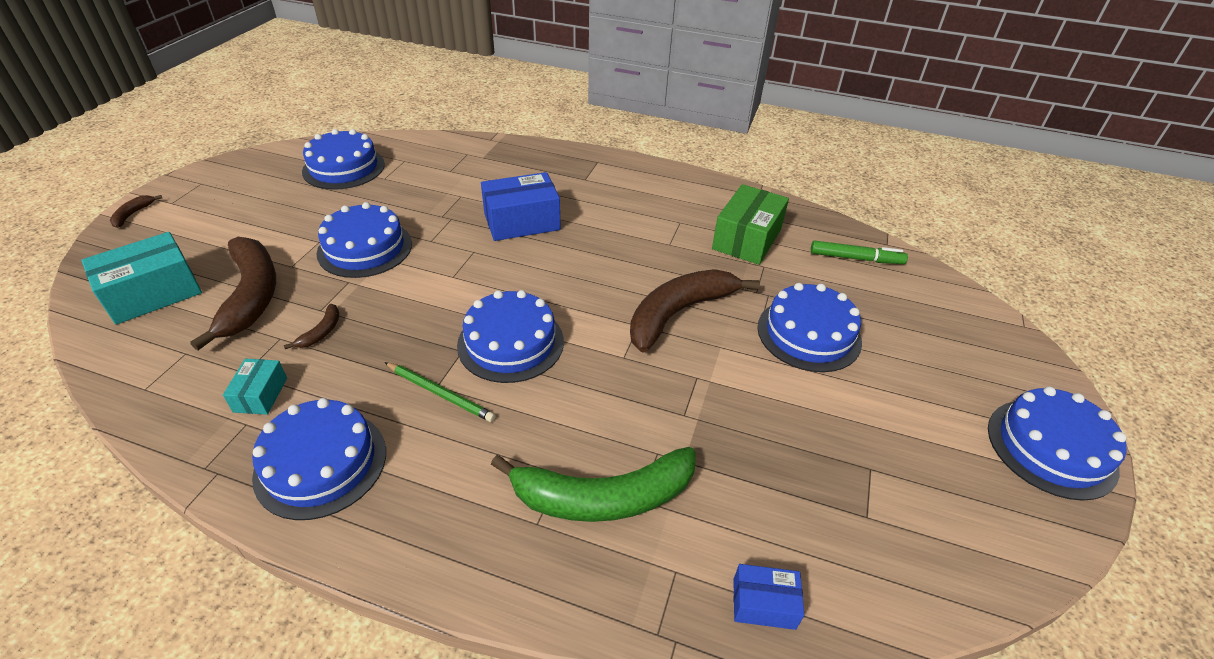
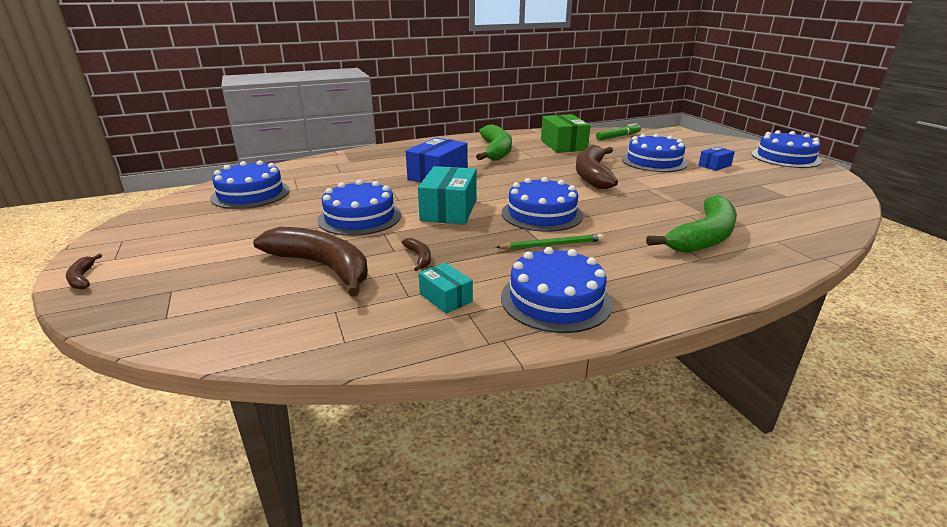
camera: 40 degrees left, 15 degrees down
(153, 293) = (224, 302): turquoise box -> turquoise box (449, 210)
(647, 210) = (496, 151): none -> green banana
(764, 603) = (818, 232): blue box -> blue box (714, 165)

